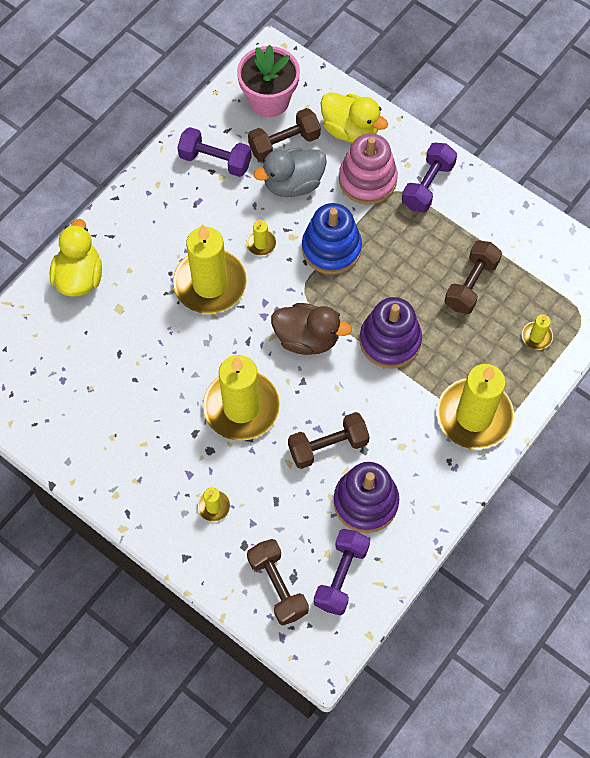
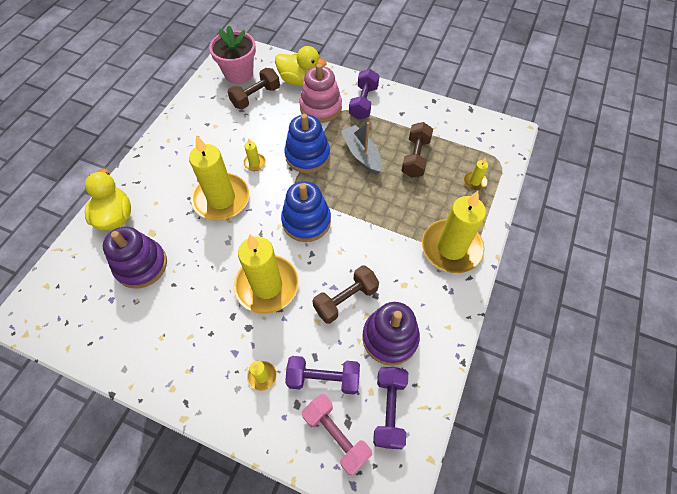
camera: 15 degrees left, 5 degrees down
(215, 160) = (208, 117): purple dumbbell -> purple dumbbell (323, 378)
(277, 586) = (336, 435): brown dumbbell -> pink dumbbell
(293, 184) = (268, 120): grey duck -> none
(307, 338) = (306, 221): brown duck -> blue stacking toy
(390, 341) = (370, 208): purple stacking toy -> purple stacking toy (141, 265)
(402, 263) = (361, 154): none -> grey boat

